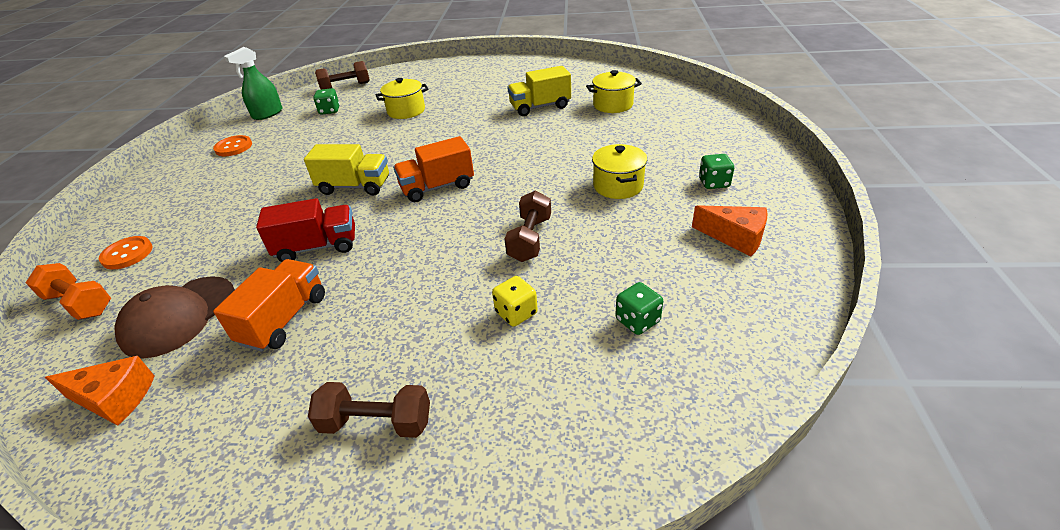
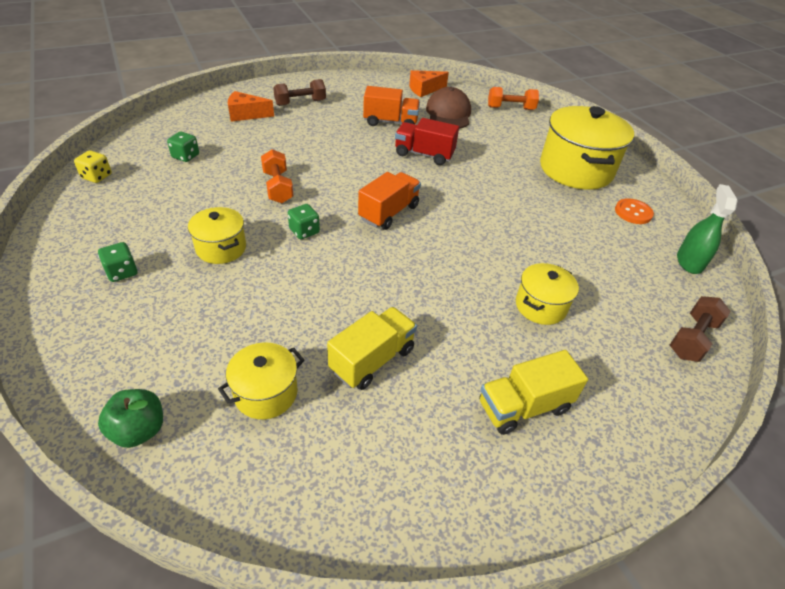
camera: 145 degrees right, 5 degrees up
(127, 254) = (536, 129): orange button -> none
(196, 192) = (576, 169): none -> yellow pot
(284, 319) = (390, 122): orange truck -> orange truck turned 75 degrees counterclockwise
(317, 247) = (424, 154): red truck -> red truck turned 60 degrees clockwise
(329, 111) = (631, 284): green dice -> green dice (304, 231)
(355, 186) = (460, 199): yellow truck -> yellow truck (523, 406)
(516, 313) = (261, 147): yellow dice -> yellow dice (97, 176)
(530, 239) = (278, 187): brown dumbbell -> orange dumbbell
(690, 103) = (139, 430): none -> green apple
(735, 237) = (111, 219): orange cheese -> orange cheese (246, 114)

